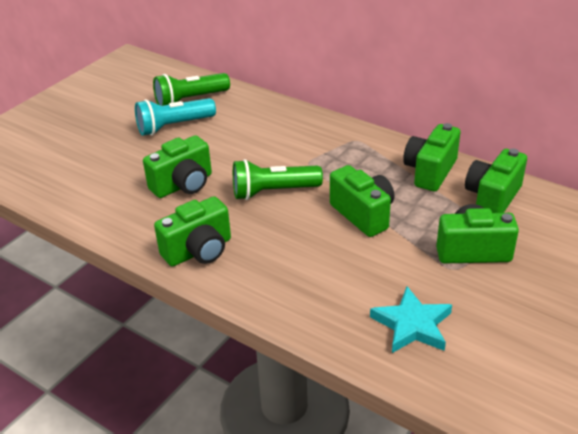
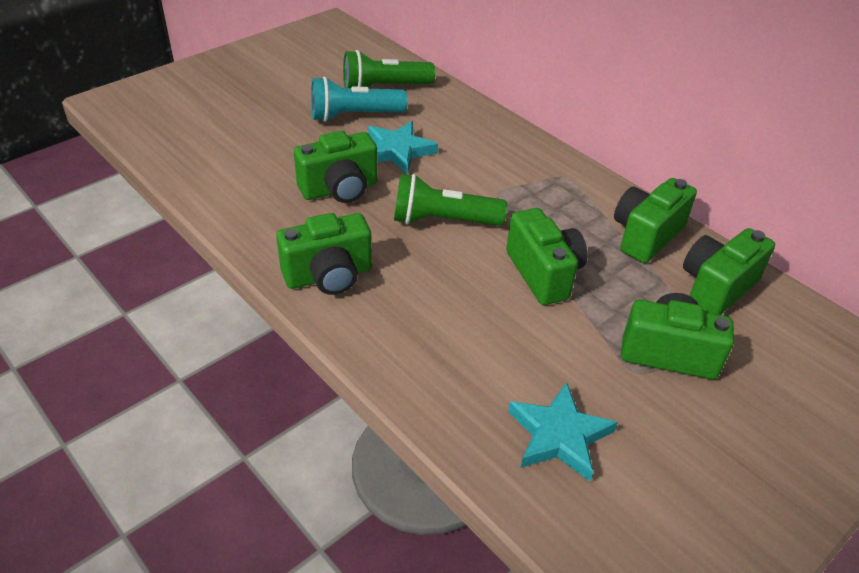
camera: 10 degrees right, 5 degrees up
(219, 146) = (398, 151): none -> turquoise star

